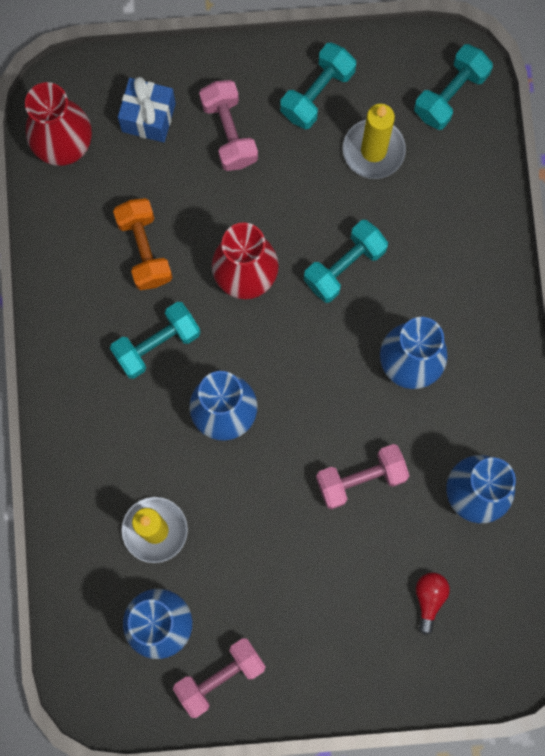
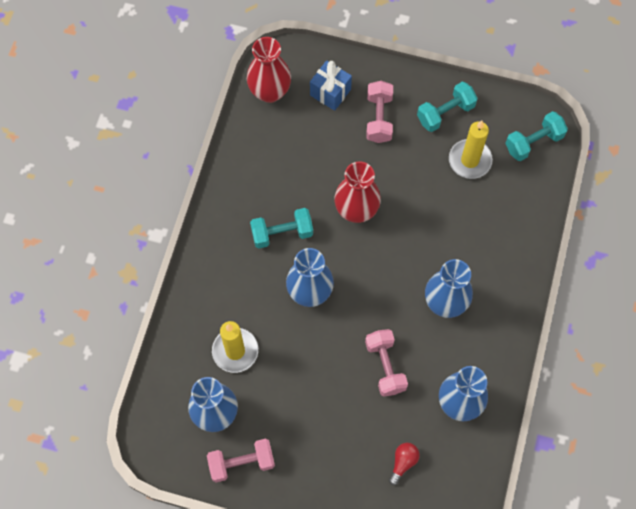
camera: 20 degrees right, 10 degrees down
(144, 249) = (296, 172): orange dumbbell -> none
(344, 266) = (424, 226): turquoise dumbbell -> none
(361, 479) = (385, 366): pink dumbbell -> pink dumbbell turned 75 degrees clockwise

